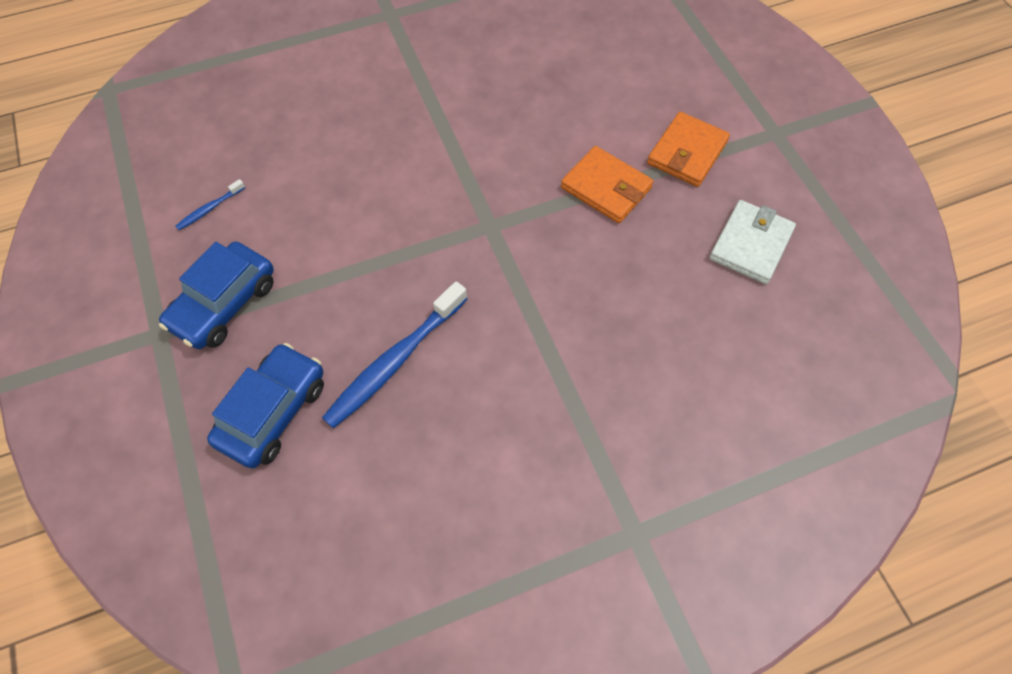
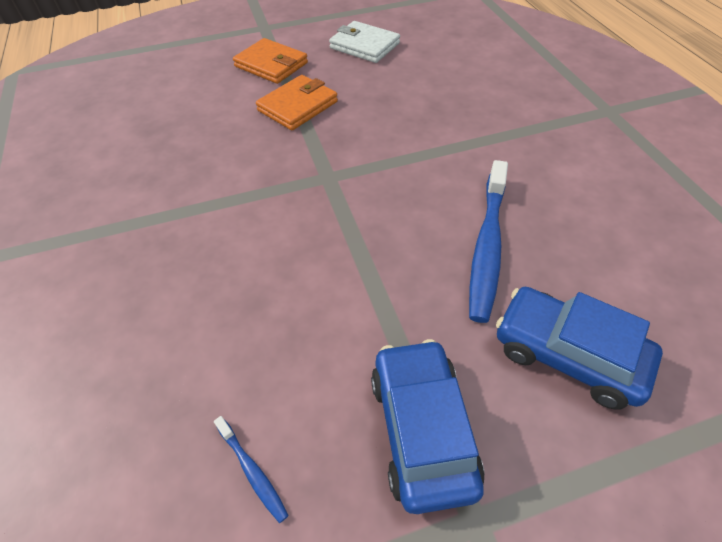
camera: 85 degrees left, 10 degrees down
(224, 304) = (422, 429): blue car -> blue car turned 135 degrees counterclockwise
(395, 361) = (487, 246): blue toothbrush -> blue toothbrush turned 60 degrees clockwise

